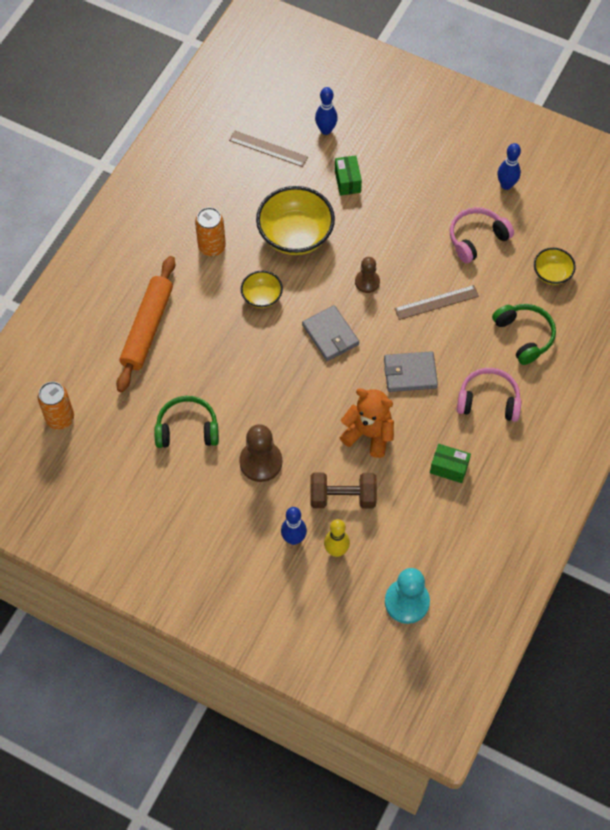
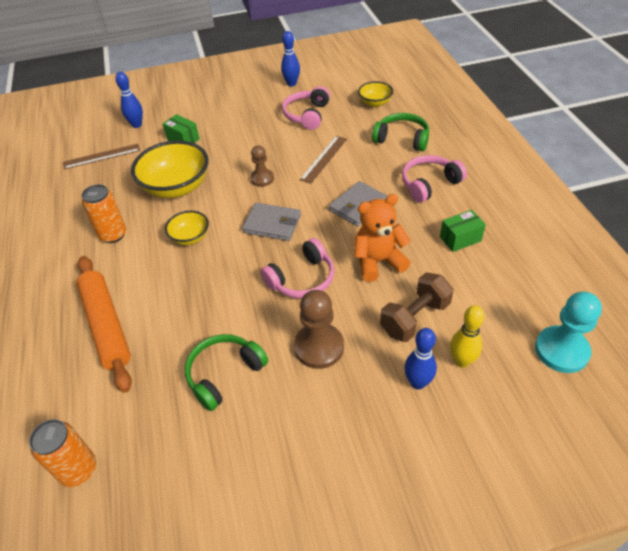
camera: 40 degrees left, 15 degrees down
(303, 401) = (302, 279): none -> pink headphones

